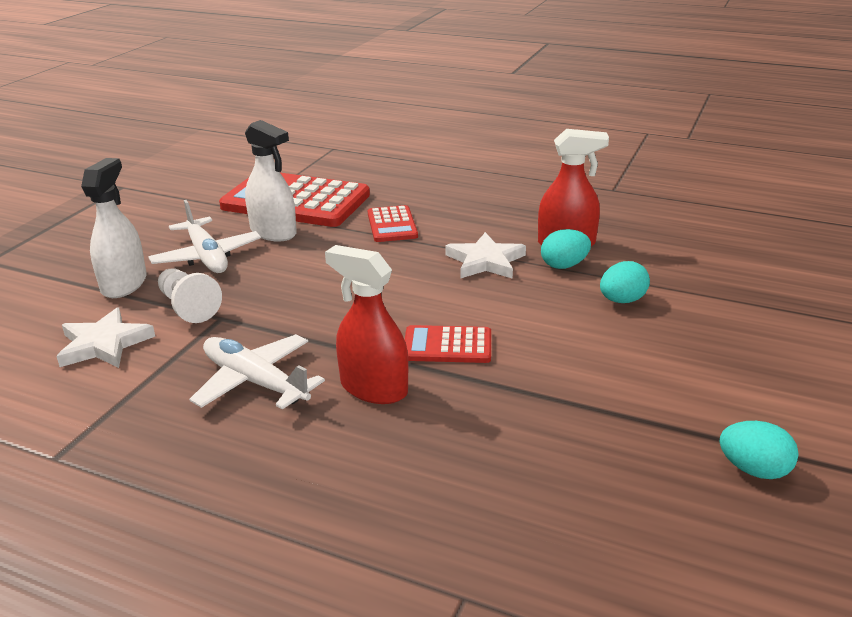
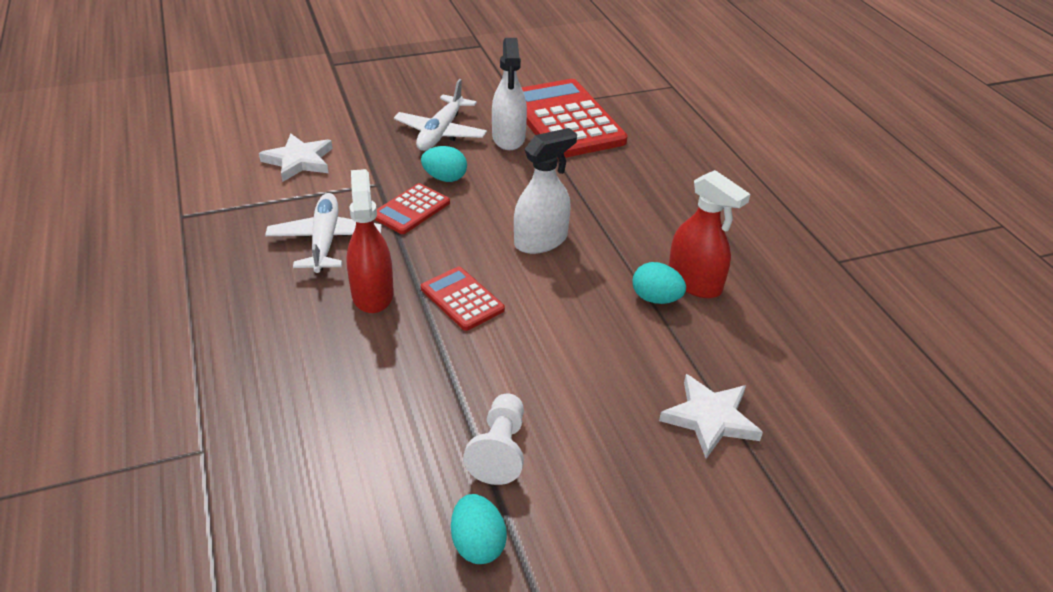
camera: 45 degrees right, 10 degrees up
(124, 284) = (369, 125): white spray bottle -> white spray bottle (541, 241)
(188, 307) = (374, 164): white pawn -> white pawn (500, 450)
(392, 225) = (595, 181): red calculator -> red calculator (411, 209)
(485, 261) = (605, 255): white star -> white star (710, 419)
(622, 300) = (642, 358): turquoise egg -> turquoise egg (445, 178)

